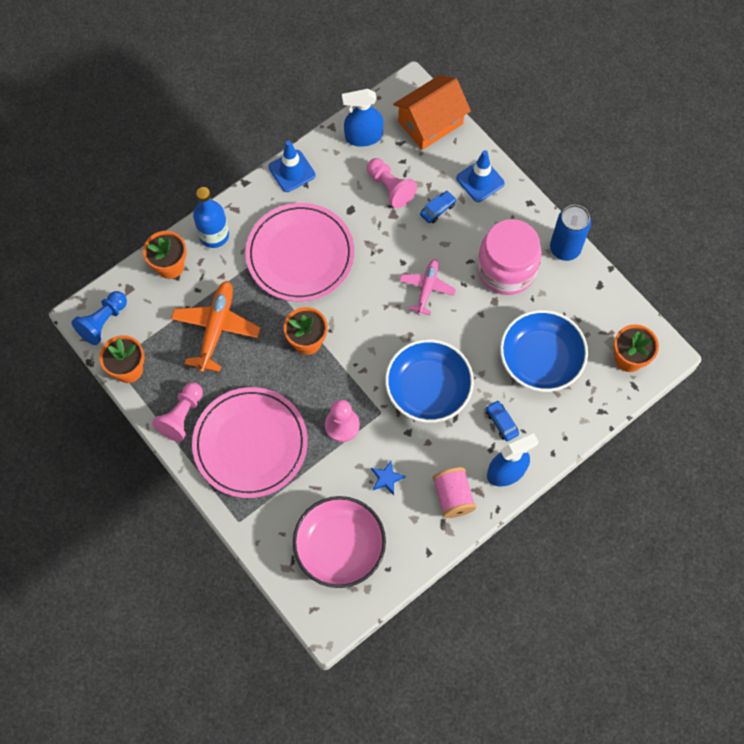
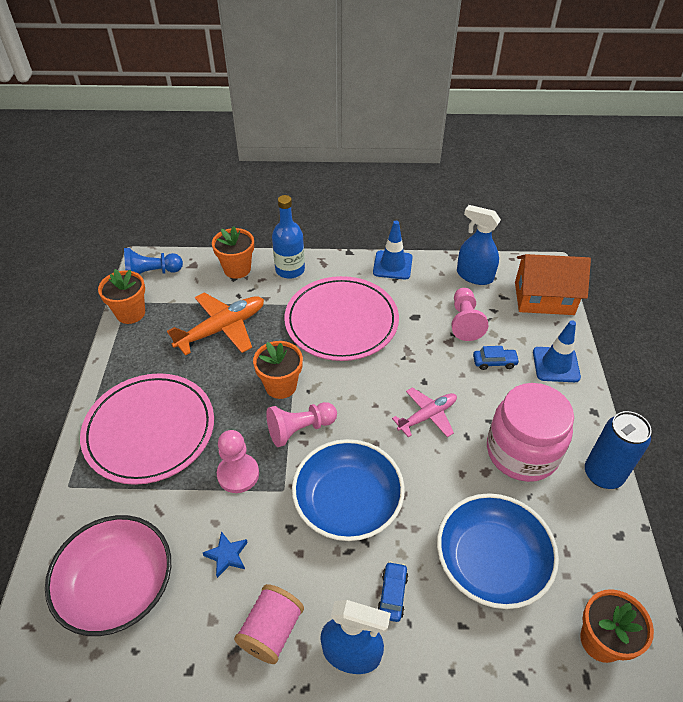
camera: 40 degrees right, 20 degrees down
(182, 416) = (126, 370): pink pawn -> pink pawn (300, 429)

